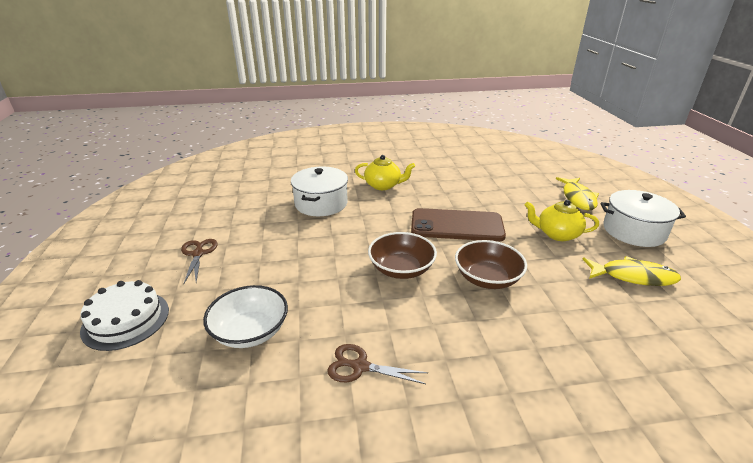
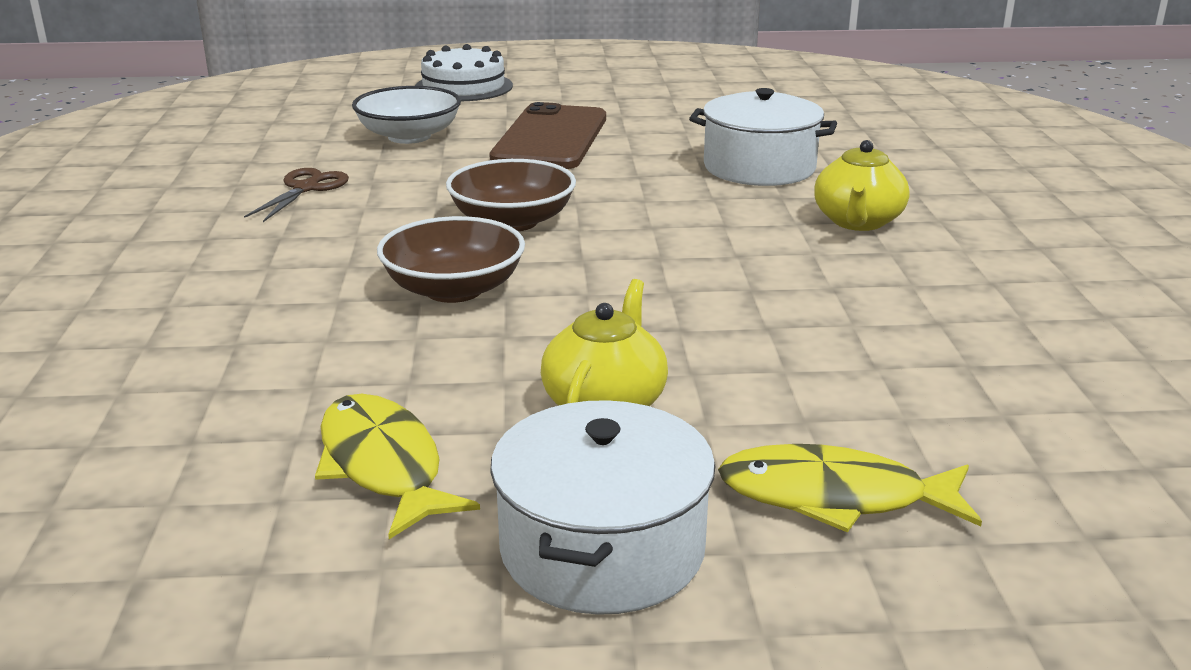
camera: 95 degrees right, 5 degrees down
(198, 254) = (596, 103): brown scissors -> none
(457, 225) = (662, 283): brown phone -> brown phone (551, 138)
(633, 276) = (383, 466): yellow fish -> yellow fish turned 135 degrees clockwise

